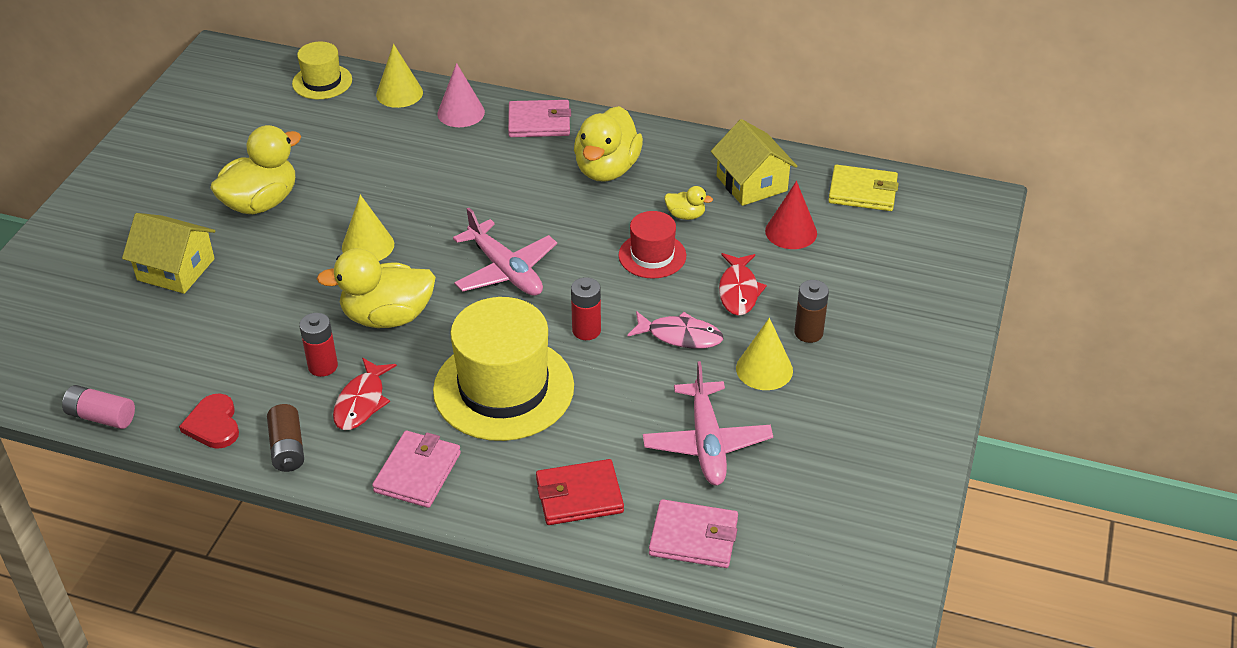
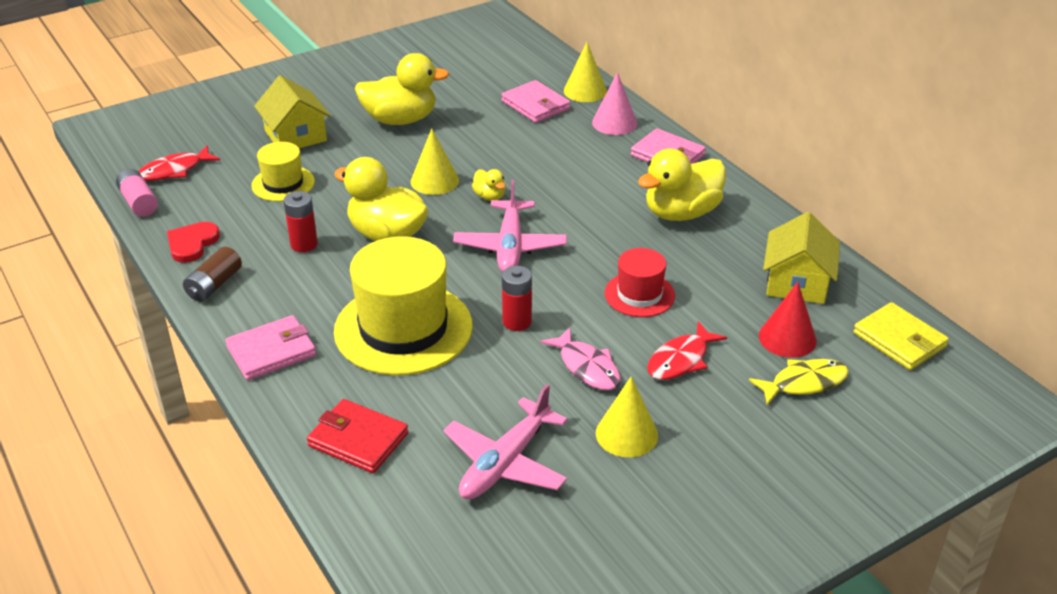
camera: 40 degrees right, 5 degrees down
(322, 82) = (539, 61): yellow hat -> yellow hat (283, 184)
(361, 402) = (297, 282): red fish -> red fish (175, 170)
(685, 215) = (706, 278): yellow duck -> yellow duck (489, 196)
(693, 537) = (402, 529): pink wallet -> pink wallet (535, 105)
(808, 333) = (703, 427): brown battery -> none
(837, 260) = (804, 383): none -> yellow fish

